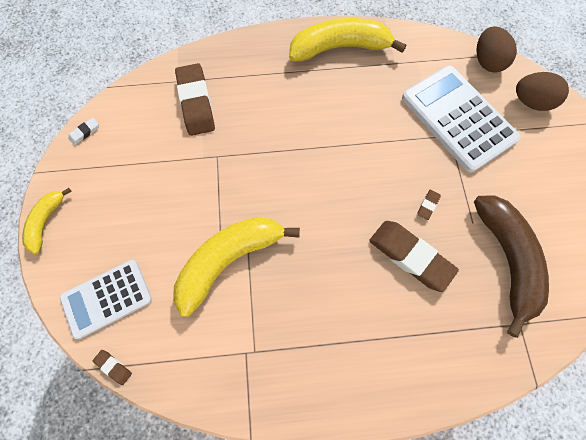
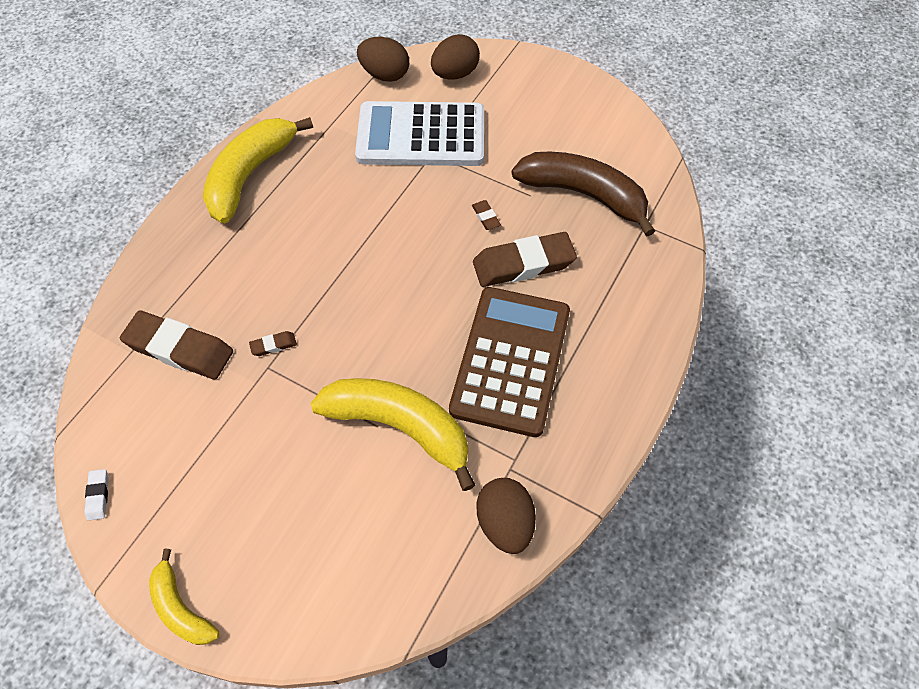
camera: 55 degrees left, 10 degrees down
(107, 298) = (341, 583): white calculator -> none
(113, 367) = (427, 617): brown eraser -> brown eraser (273, 345)
(205, 375) = (505, 523): none -> brown egg
(228, 261) = (399, 427): yellow banana -> yellow banana turned 120 degrees clockwise
(326, 299) = (511, 360): none -> brown calculator

